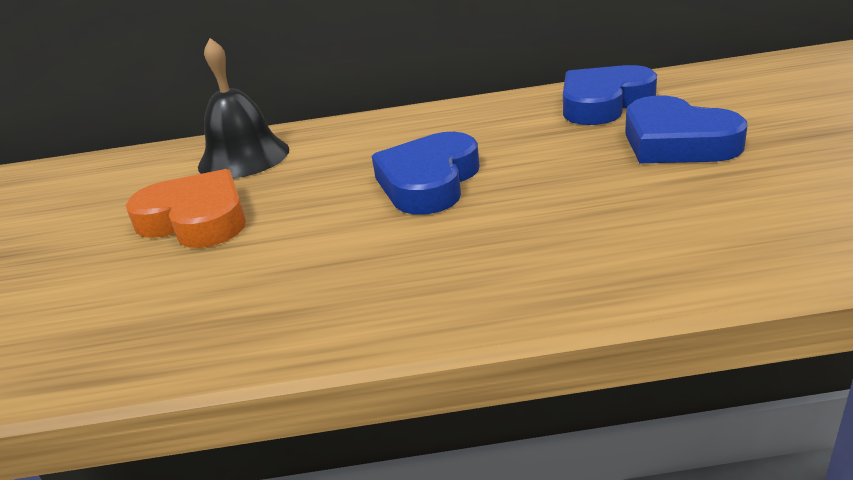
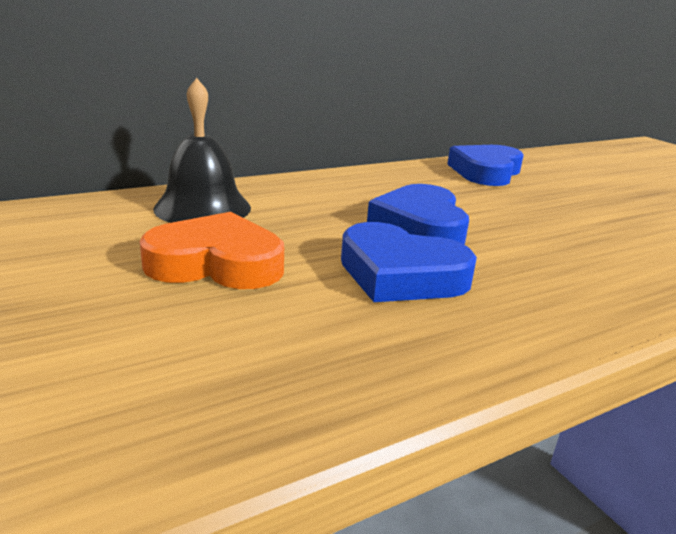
camera: 30 degrees left, 5 degrees down
(676, 142) = (572, 197): blue heart -> blue heart (400, 274)

